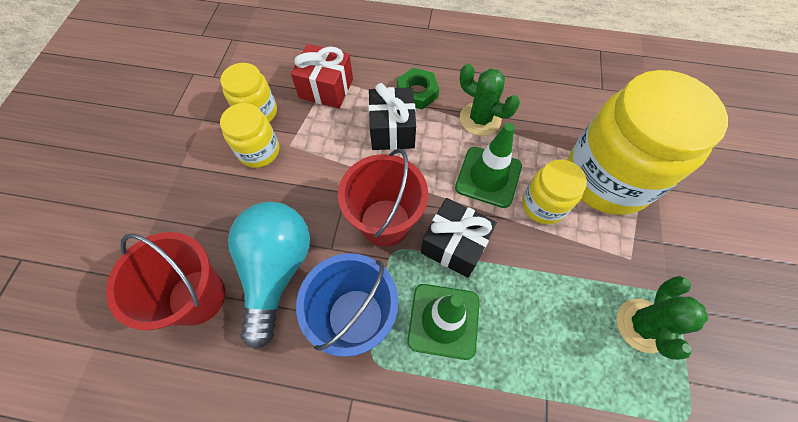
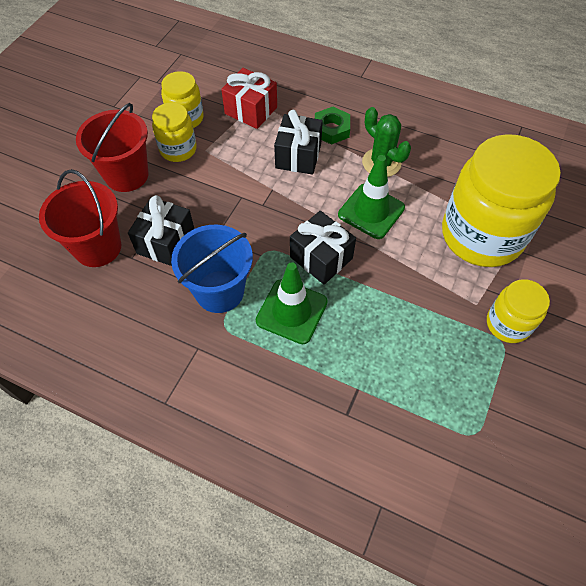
camera: 15 degrees right, 5 degrees down
(277, 270) = (166, 242): turquoise light bulb -> black gift
(385, 222) = (267, 227): red bucket -> red bucket (127, 175)
(543, 205) = (413, 244): yellow jar -> yellow jar (508, 324)
(642, 325) = (465, 356): green cactus -> none

